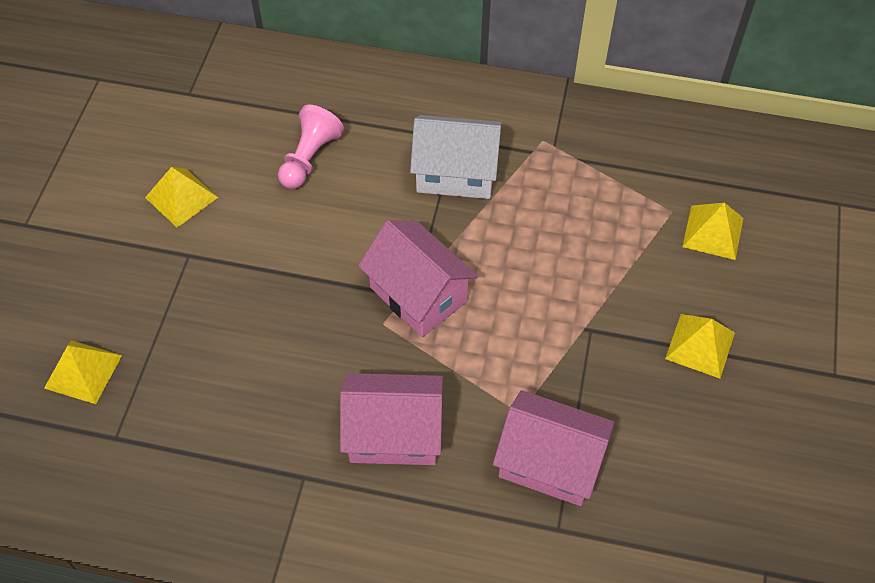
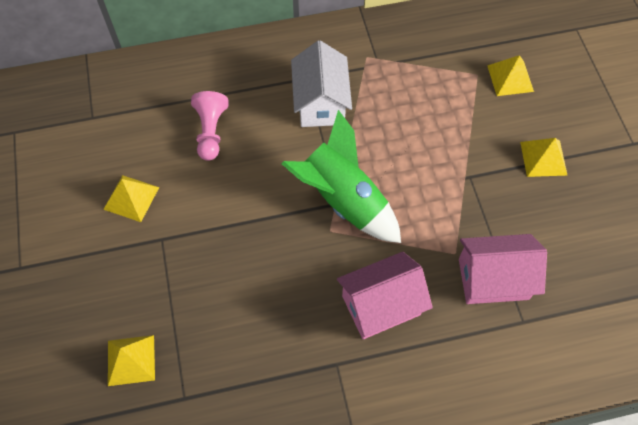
camera: 25 degrees left, 5 degrees up
(418, 294) = (343, 200): pink house -> green rocket
(456, 173) = (320, 103): white house -> white house turned 75 degrees counterclockwise

